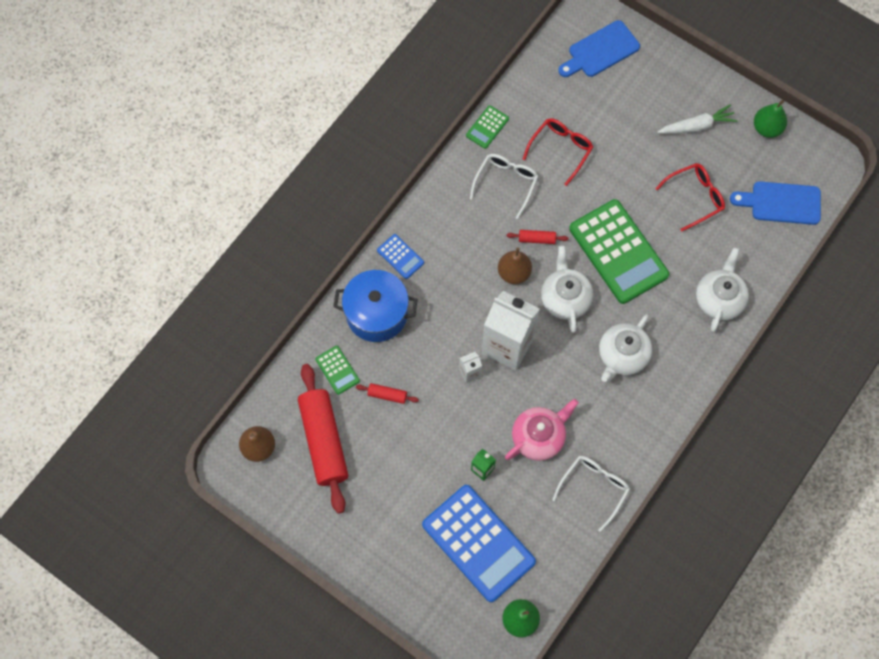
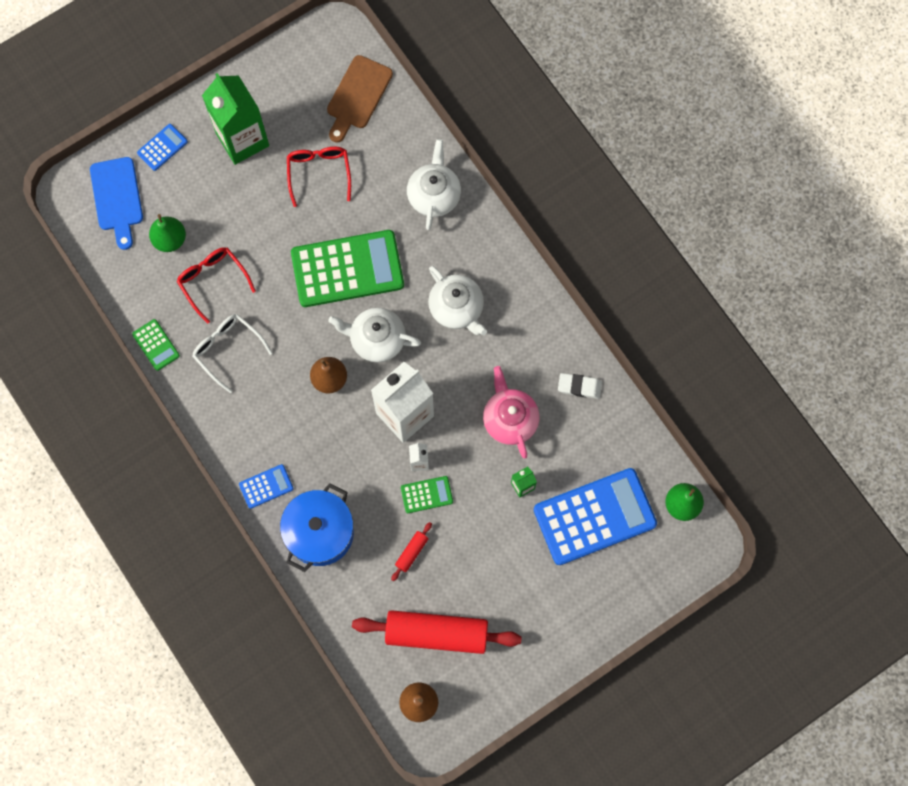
camera: 70 degrees left, 5 degrees up
(337, 370) = (366, 594): green calculator -> green calculator (426, 494)
(537, 239) = (302, 342): red rolling pin -> none
(594, 488) = (579, 387): white glasses -> white eraser
(660, 67) = (162, 147): none -> blue calculator
(697, 126) = (242, 139): white carrot -> green carton
(719, 299) = (434, 195): white teapot -> white teapot turned 60 degrees clockwise
(767, 128) = (273, 75): green pear -> green pear (170, 239)
(781, 203) = (357, 96): blue cutting board -> brown cutting board

